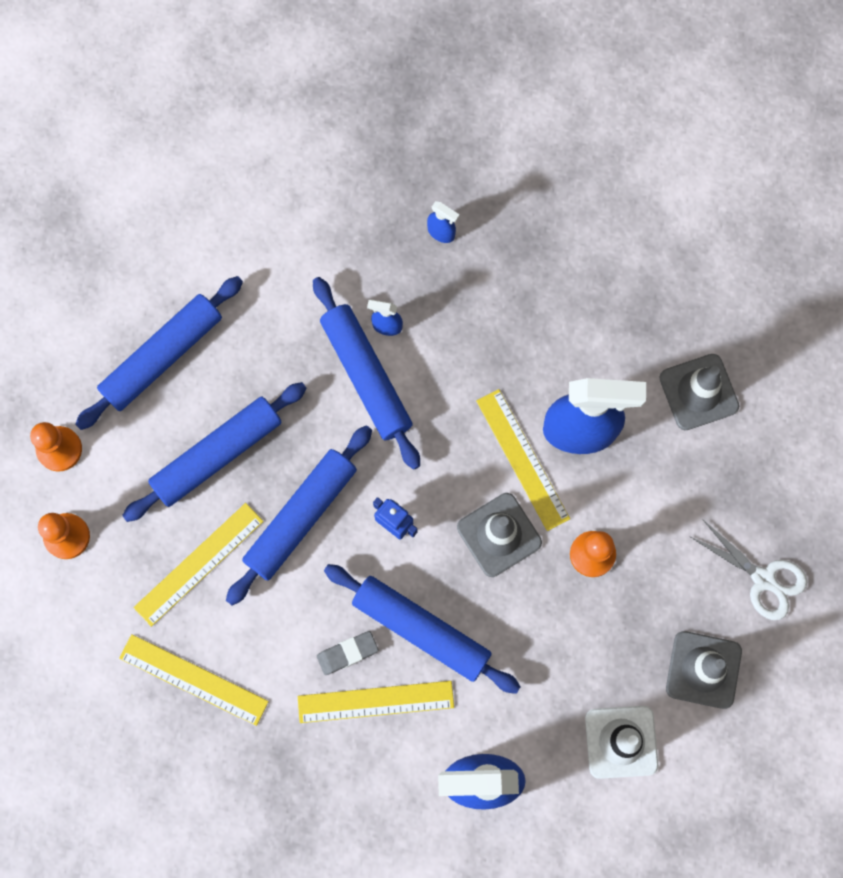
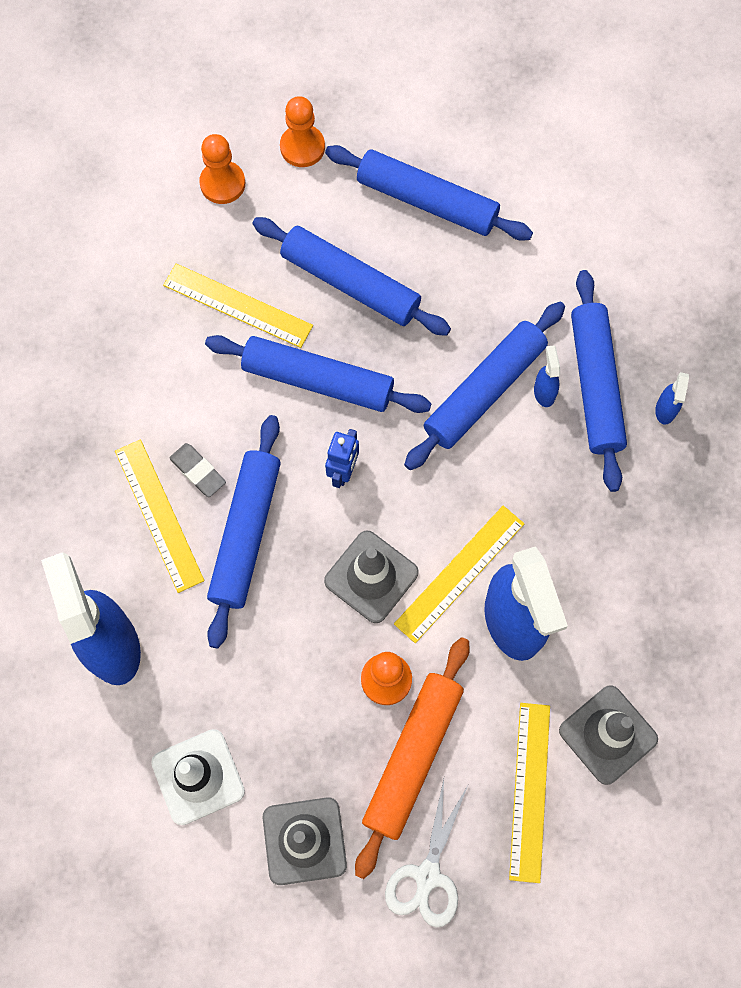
camera: 70 degrees right, 5 degrees down
(193, 680) = (125, 341): yellow ruler -> yellow ruler (529, 791)
(396, 281) = (595, 385): none -> blue rolling pin
(664, 556) = (413, 757): none -> orange rolling pin

